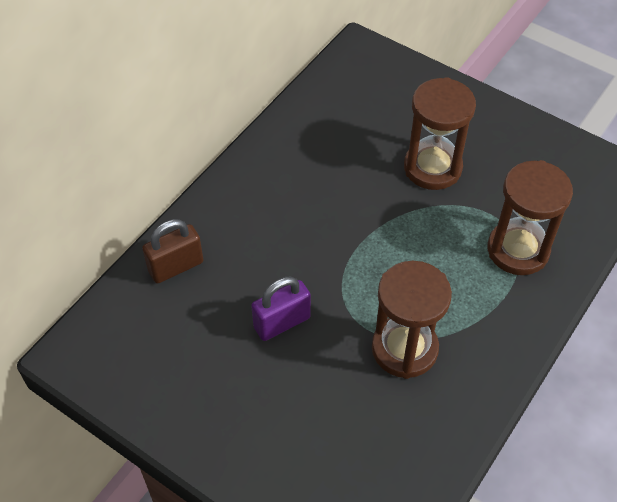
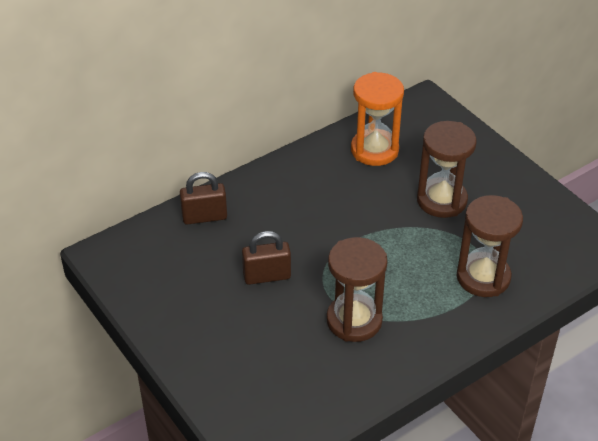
camera: 20 degrees right, 10 degrees down
(282, 322) = (267, 276): purple padlock -> brown padlock
(333, 125) = (374, 150): none -> orange hourglass

